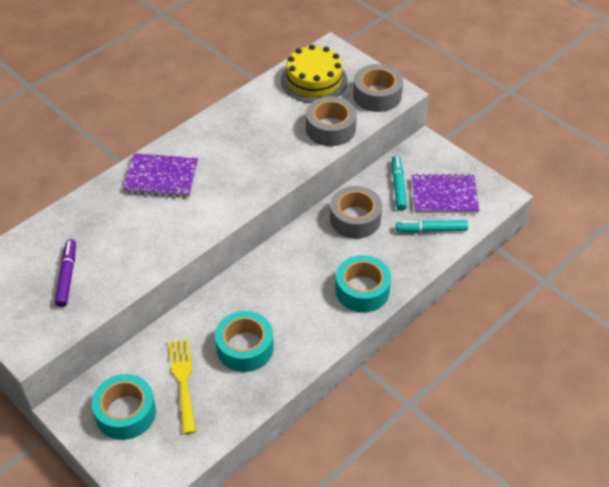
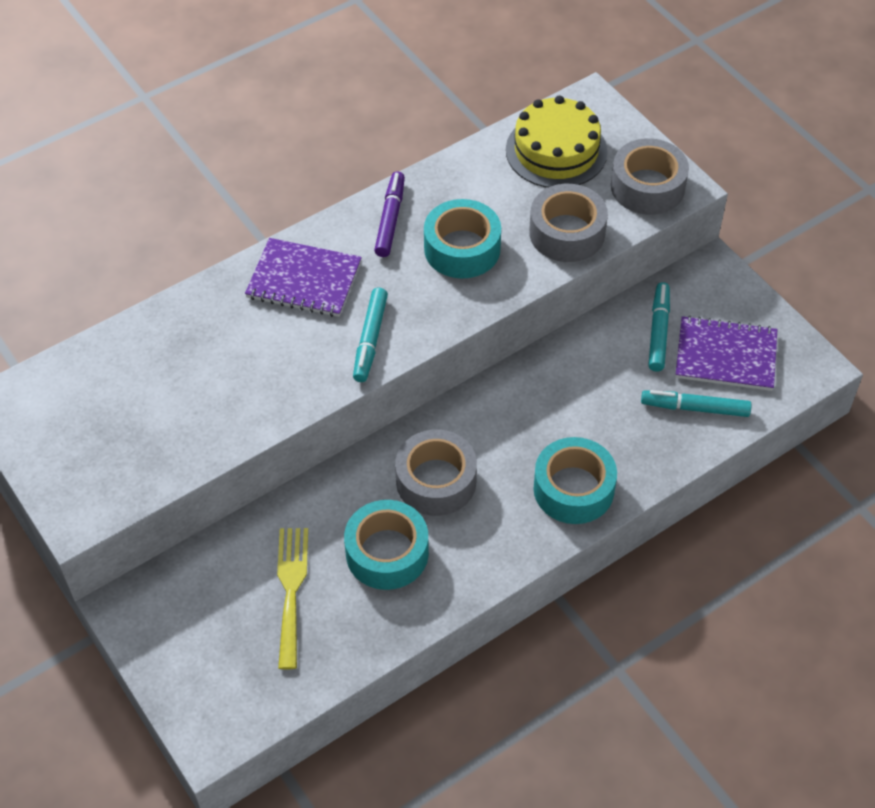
camera: 10 degrees right, 5 degrees up
(67, 276) = (147, 416): purple marker -> purple marker (390, 219)
(126, 412) = (204, 625): turquoise tape -> turquoise tape (462, 249)
(212, 209) = (370, 339): none -> turquoise marker
(355, 219) = (583, 375): grey tape -> grey tape (436, 481)

